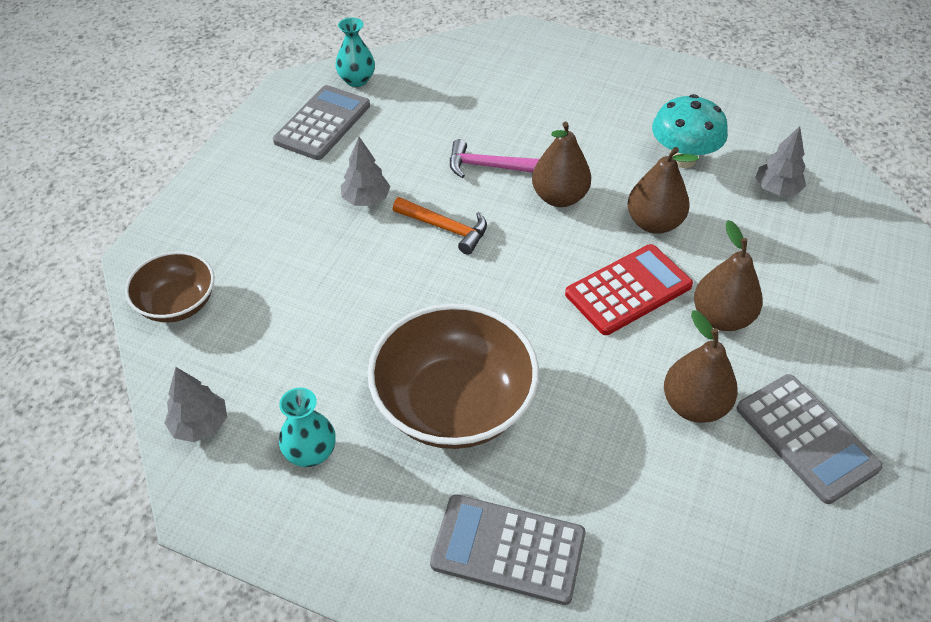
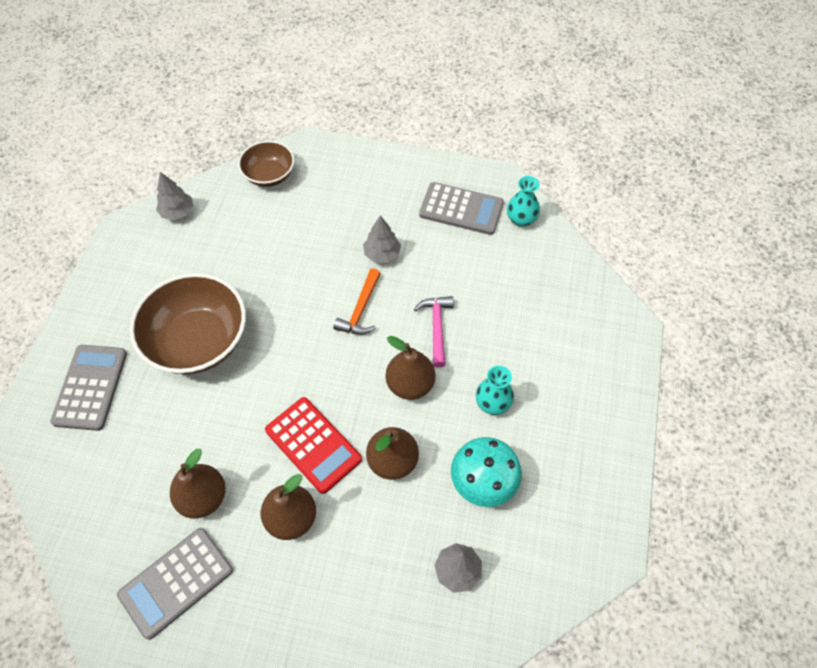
camera: 80 degrees right, 10 degrees up
(310, 453) = (159, 271): turquoise vase -> turquoise vase (492, 403)

